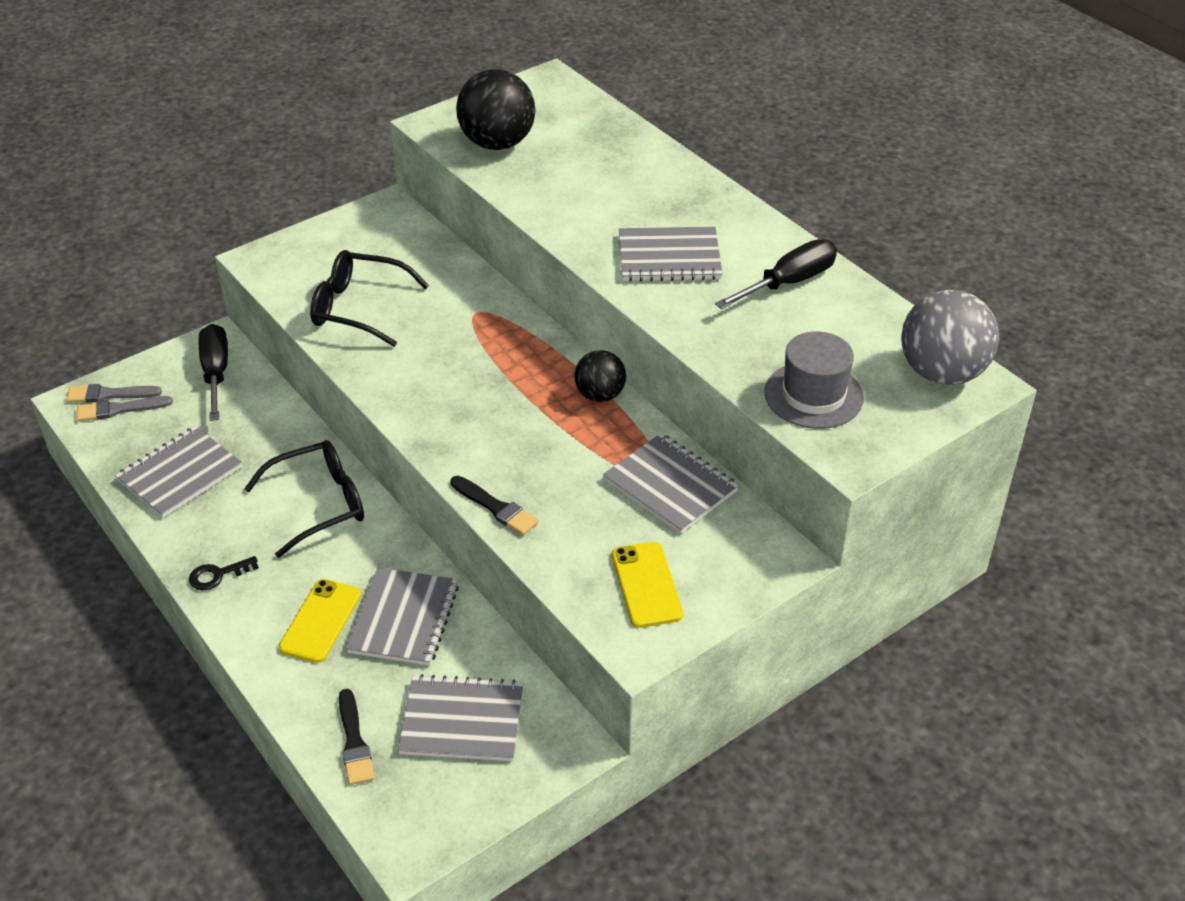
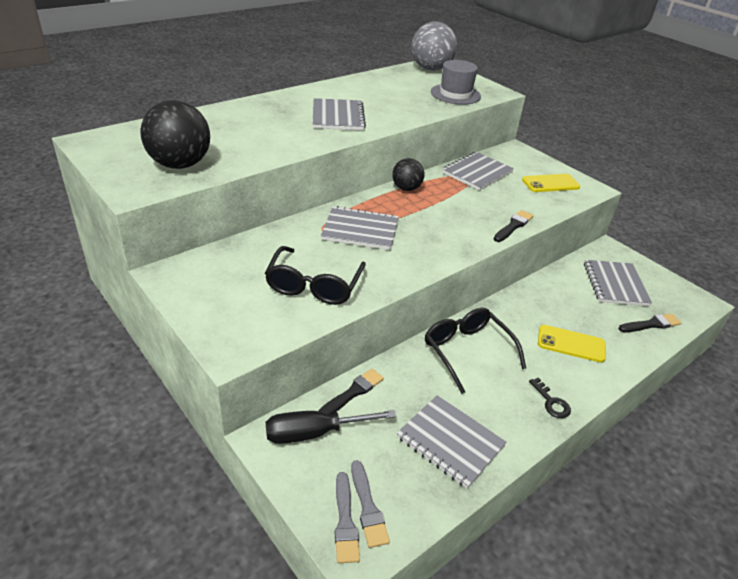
camera: 95 degrees left, 5 degrees down
(266, 401) = (353, 392): none -> black brush
(404, 619) = (554, 307): grey notebook -> grey notebook (360, 230)
(788, 283) = (362, 90): black screwdriver -> none

